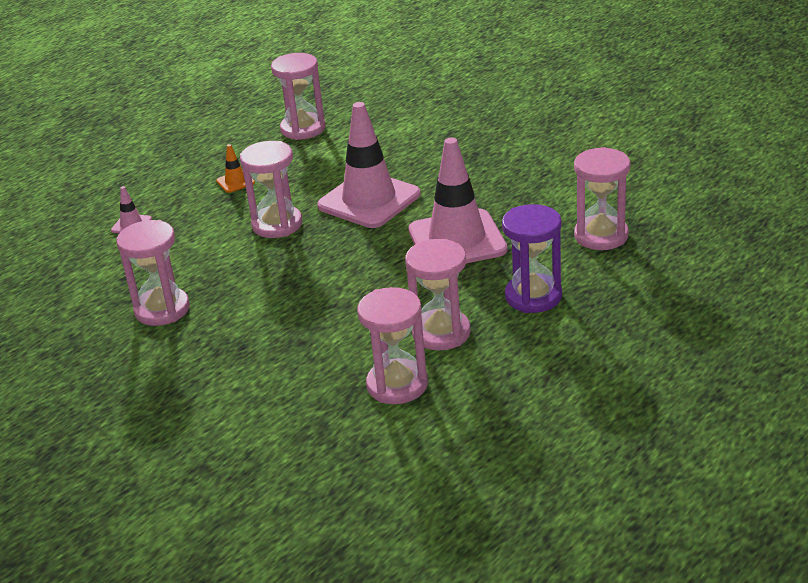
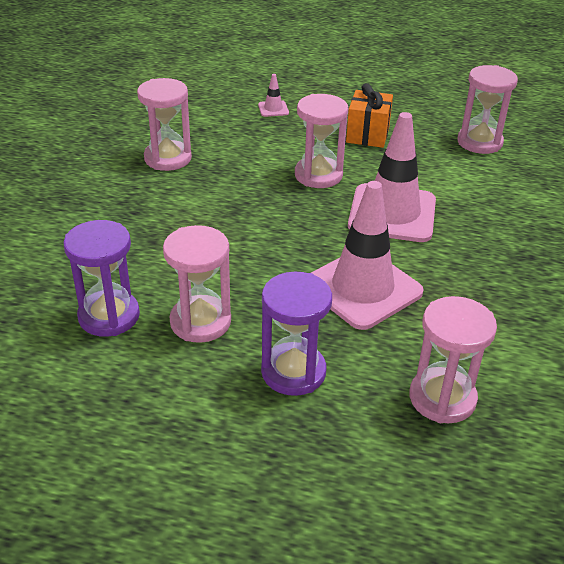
camera: 60 degrees right, 5 degrees up
(235, 182) = (367, 135): orange traffic cone -> orange gift
(397, 385) = (109, 316): pink hourglass -> purple hourglass

